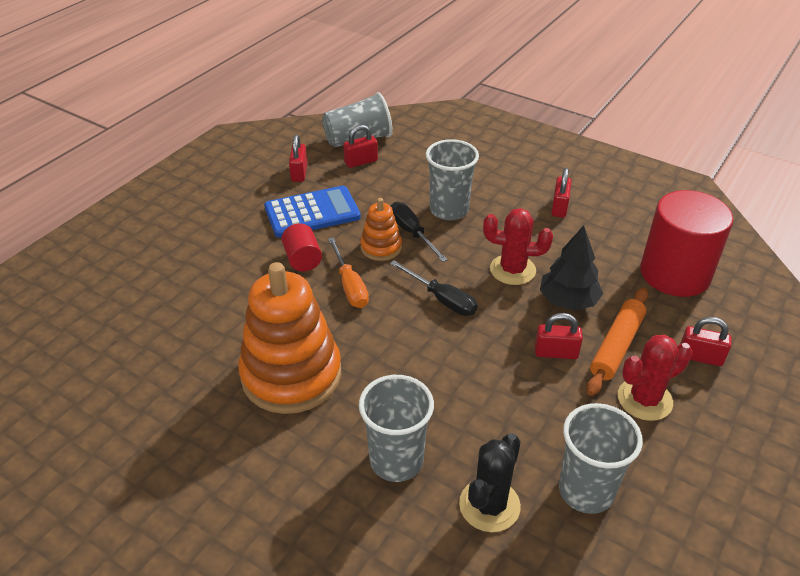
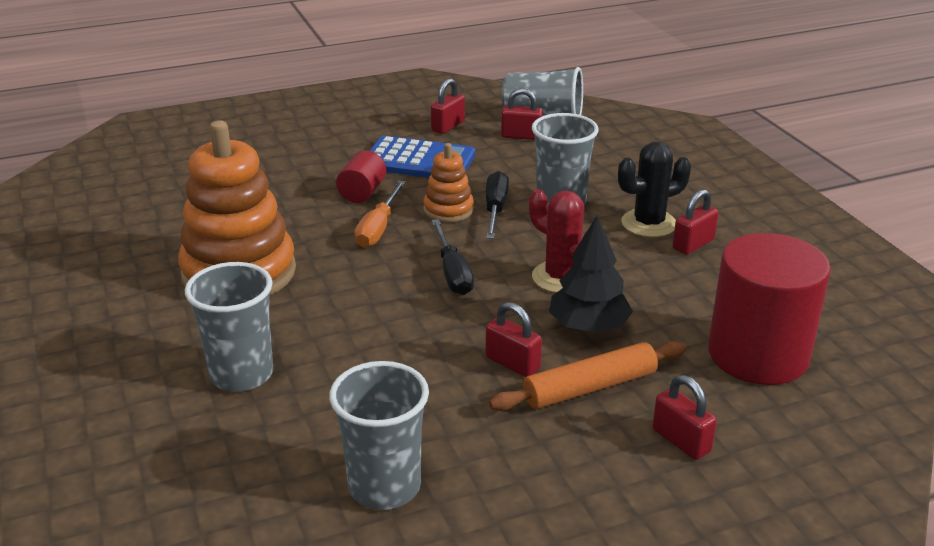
camera: 35 degrees right, 10 degrees down
(489, 505) = (277, 449): black cactus -> black cactus (648, 223)
(644, 399) = (557, 446): red cactus -> none

